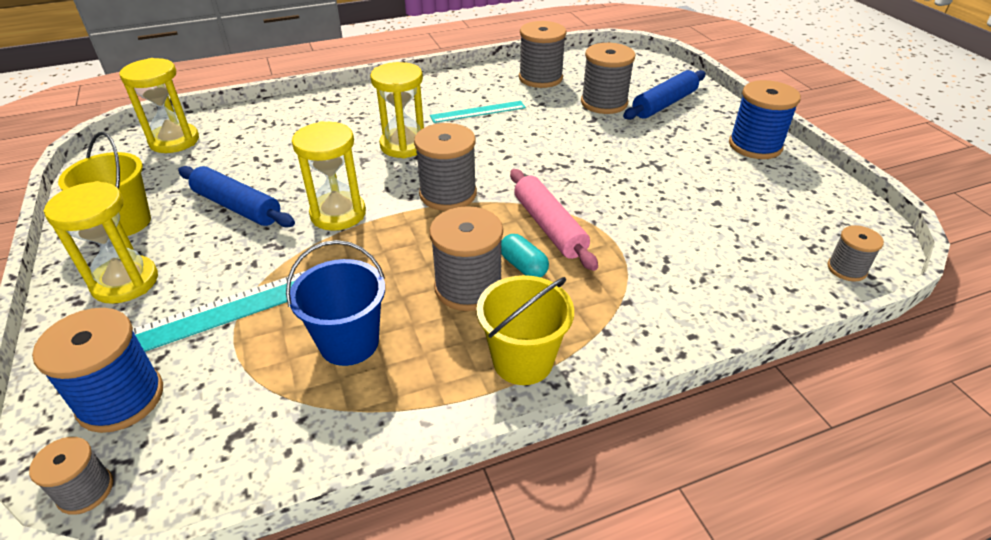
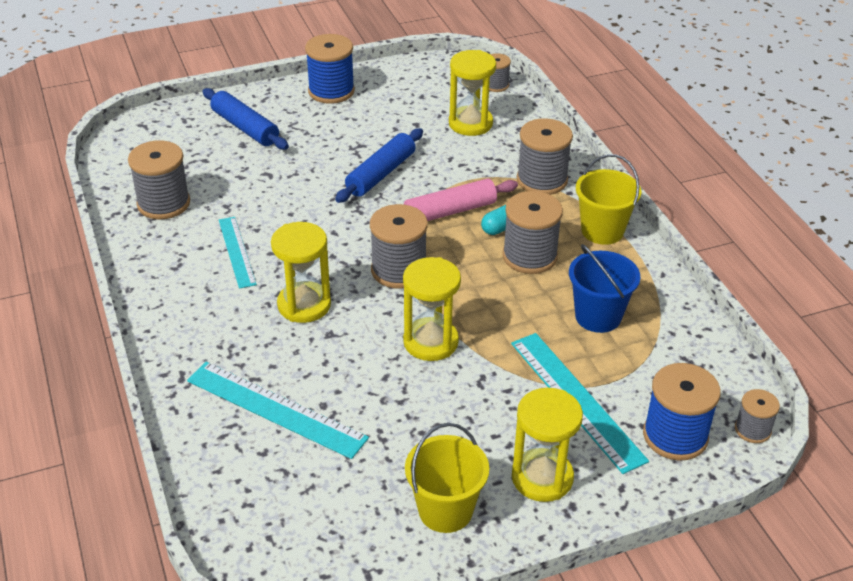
camera: 90 degrees left, 0 degrees up
(174, 141) = (266, 517): yellow hourglass -> yellow hourglass (470, 123)
(237, 206) = (416, 421): blue rolling pin -> blue rolling pin (380, 174)
(282, 139) = (276, 409): none -> turquoise ruler
(604, 103) = (234, 164): grey spool -> grey spool (542, 180)

